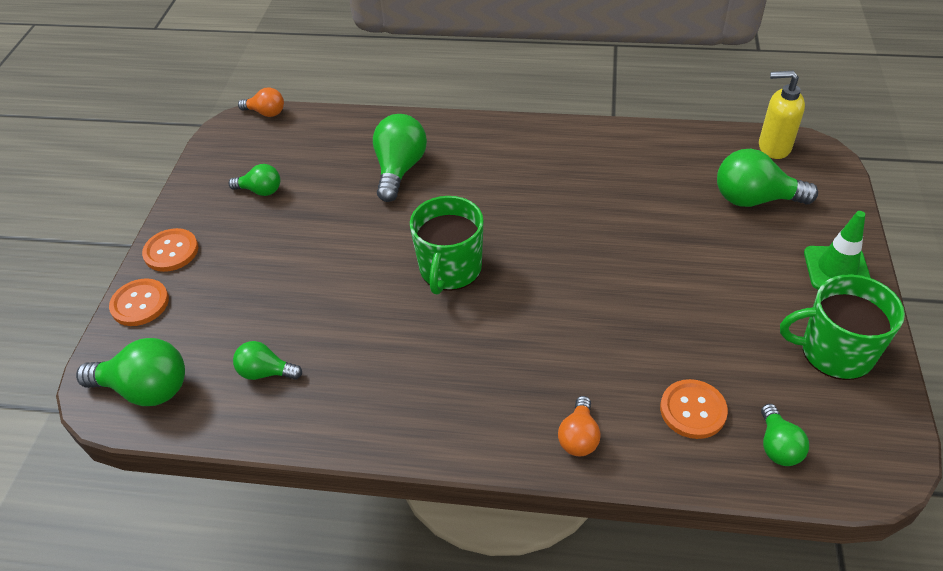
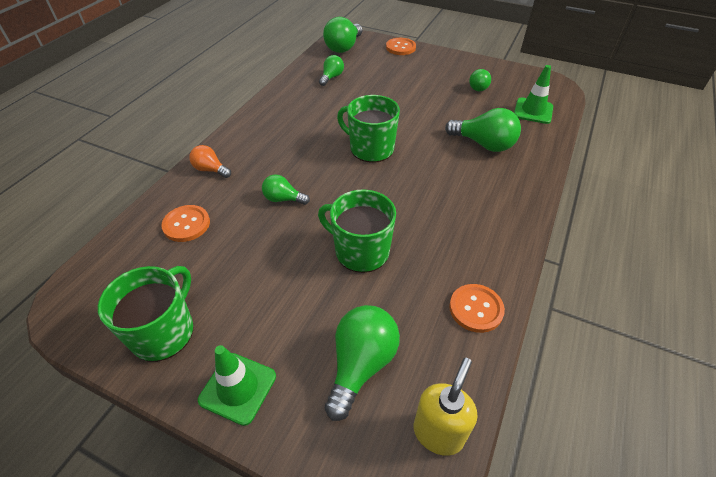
camera: 105 degrees right, 0 degrees up
(171, 251) = (436, 57): orange button -> orange button (476, 309)
(266, 113) = (567, 96): orange light bulb -> none
(310, 137) = (533, 111): none -> green traffic cone
(631, 232) = (360, 251): none -> green mug
(777, 446) = (129, 255): green light bulb -> green light bulb (283, 199)

